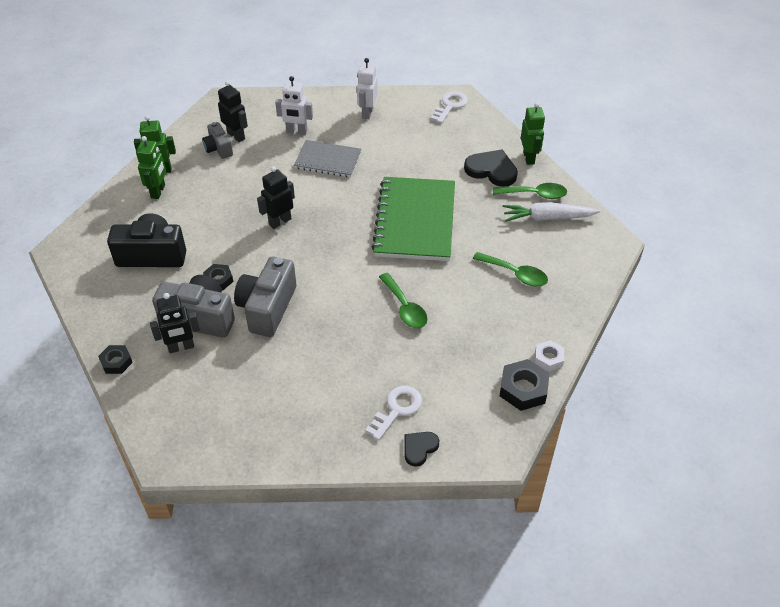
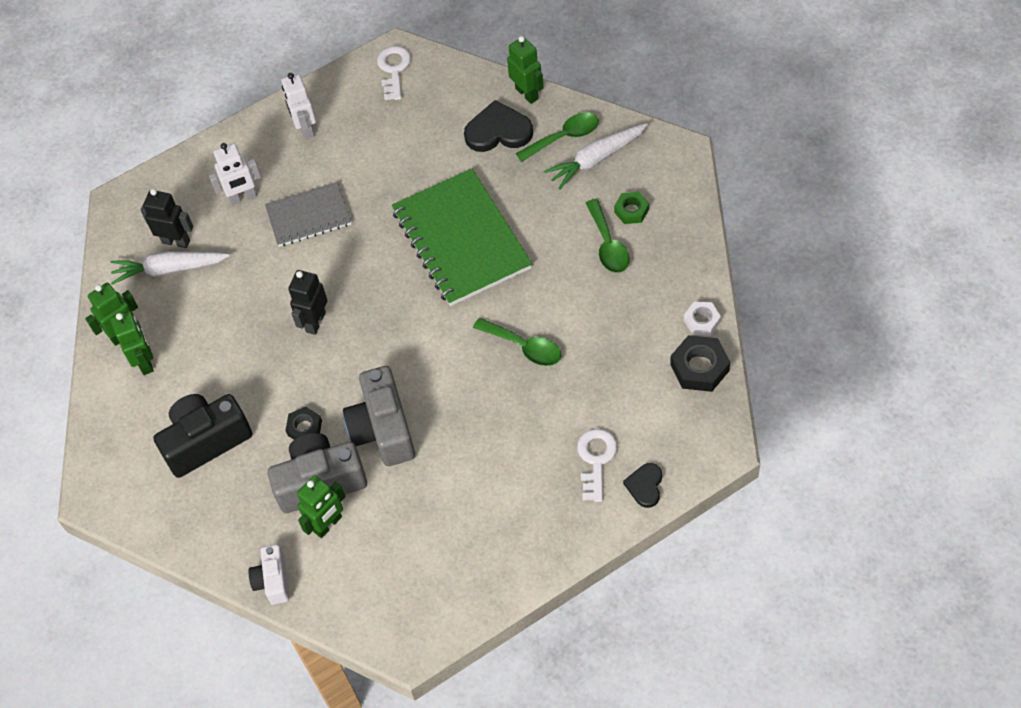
camera: 25 degrees left, 10 degrees up
(116, 362) = (273, 580): black nut -> white camera
(181, 347) = (328, 524): black robot -> green robot
(218, 148) = (169, 269): grey camera -> white carrot
(515, 274) = (608, 245): green spoon -> green spoon turned 75 degrees clockwise
(549, 261) = (631, 210): none -> green nut

